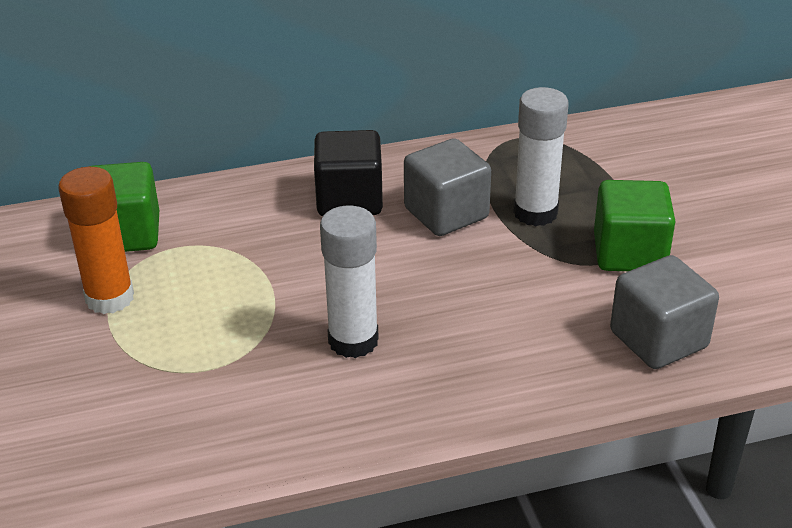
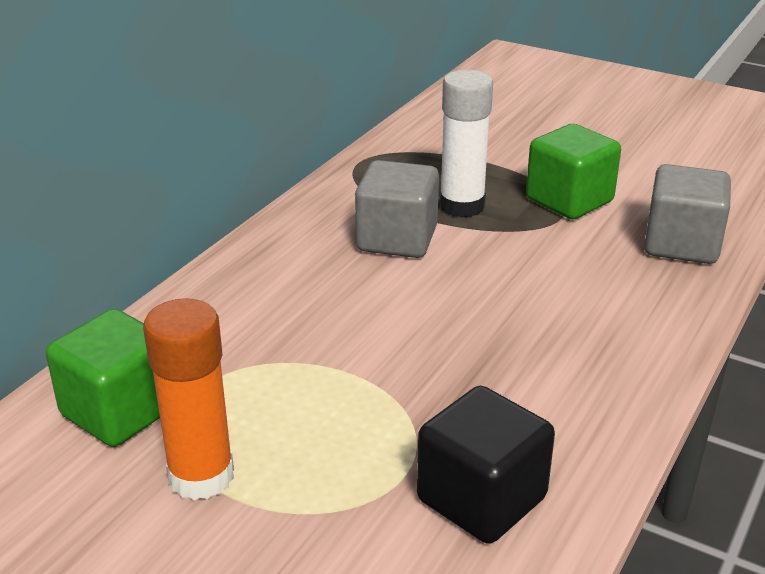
camera: 45 degrees left, 5 degrees down
(349, 200) = (299, 269): black cube -> black cube (481, 499)
(353, 341) = (488, 371): white glue stick -> none

